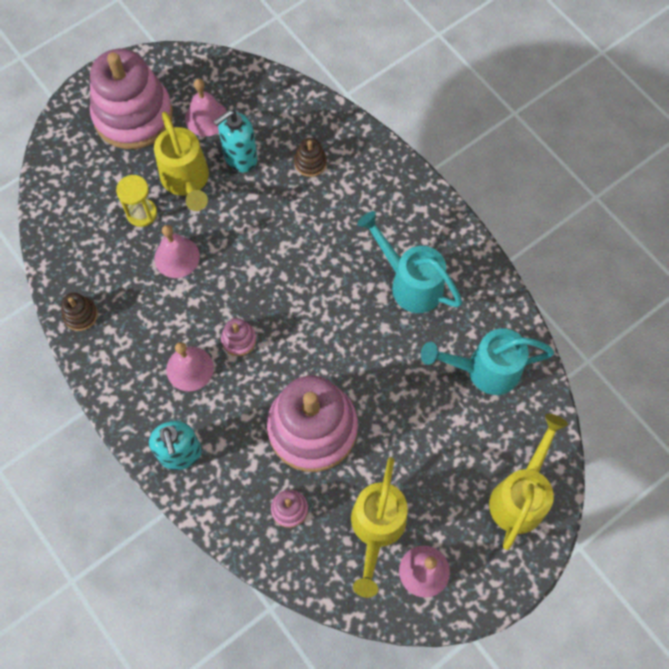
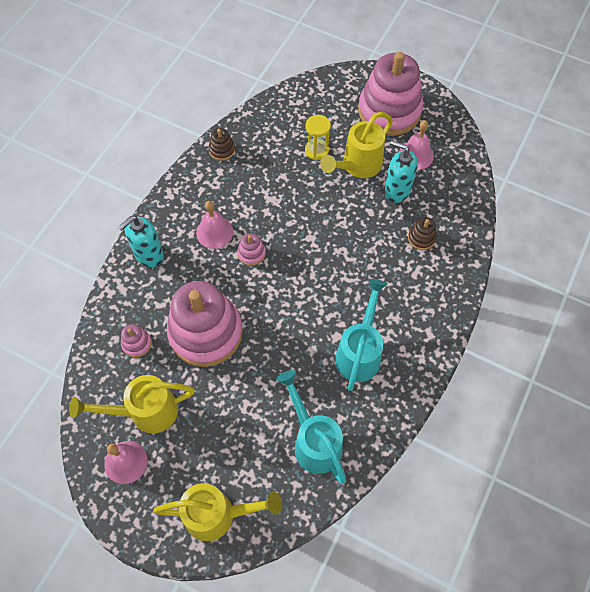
camera: 65 degrees right, 5 degrees down
(177, 257) = (295, 186): pink bell -> none

